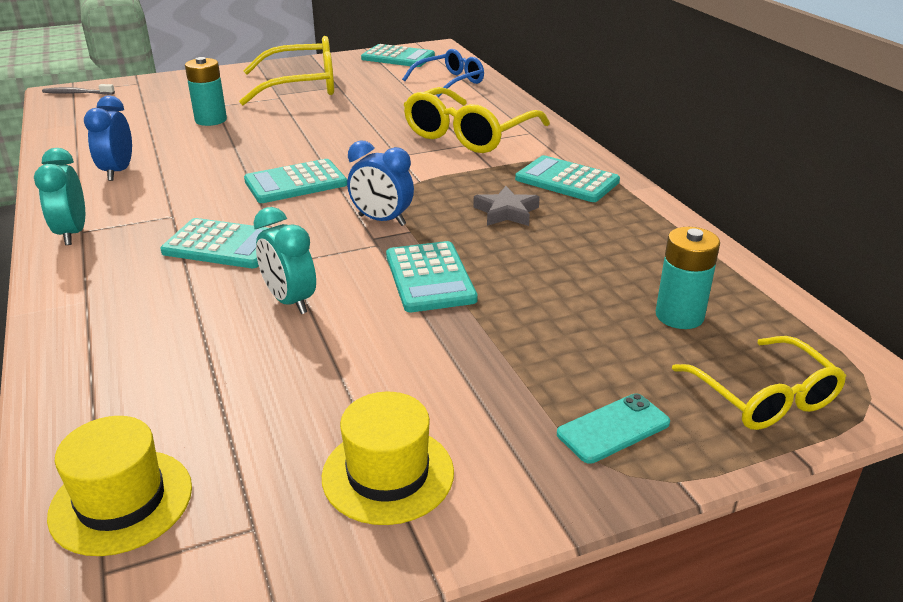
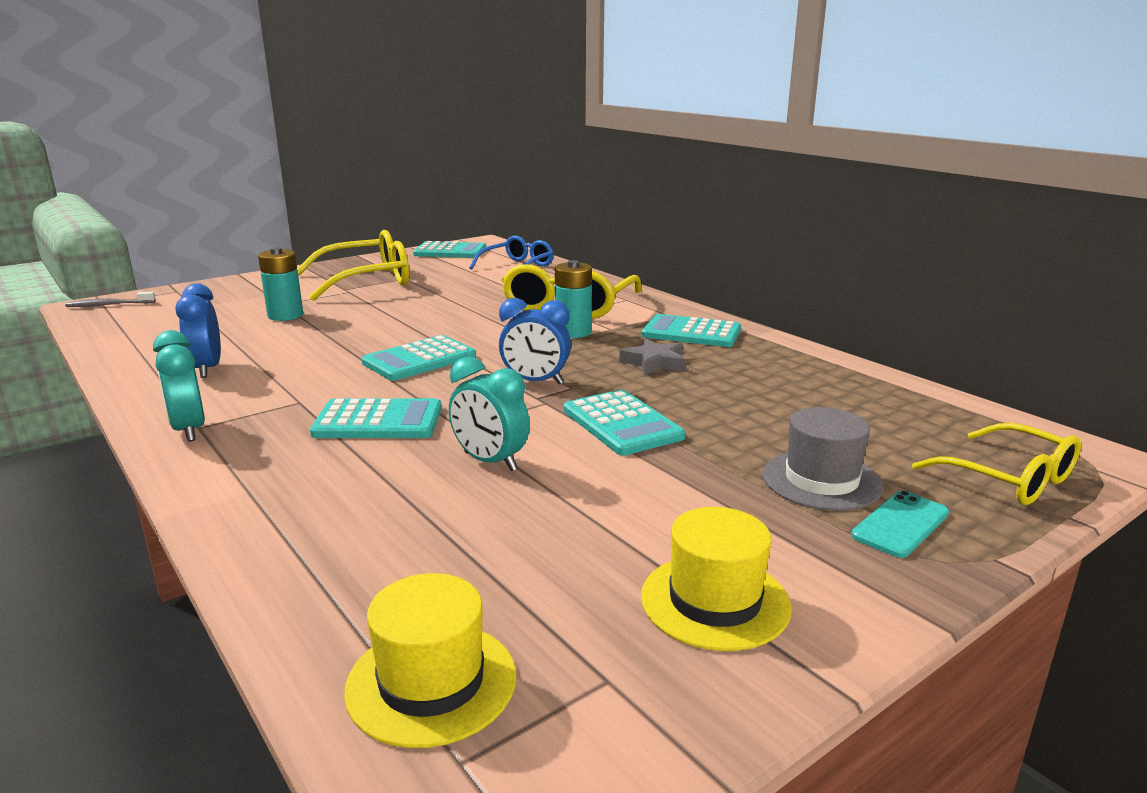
camera: 15 degrees left, 10 degrees down
(573, 368) = (821, 480): none -> grey hat
(679, 316) = (881, 425): turquoise battery -> turquoise battery (573, 332)

